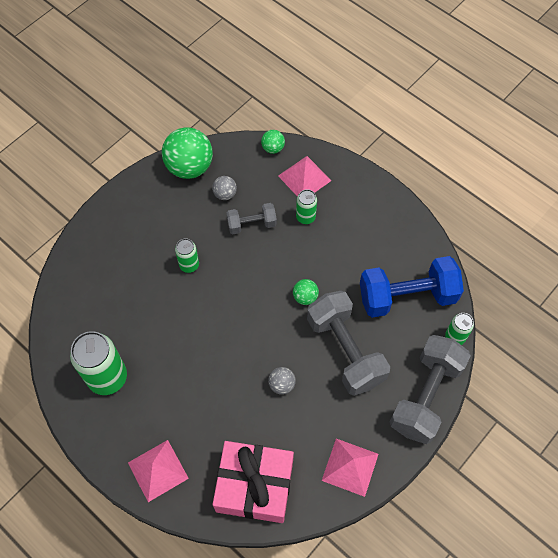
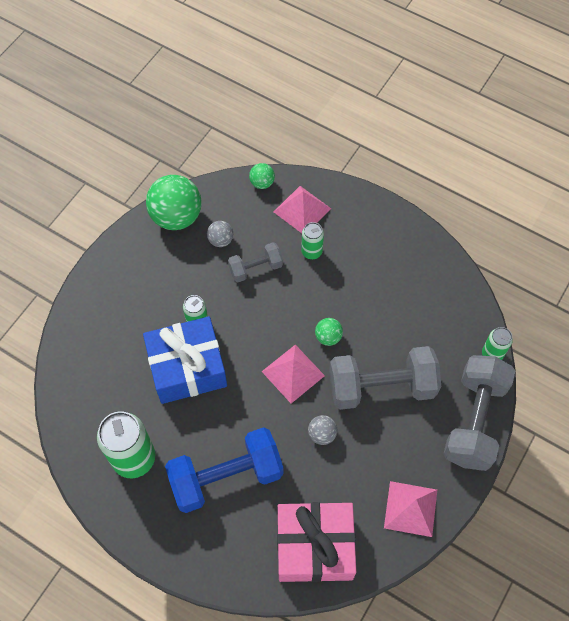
camera: 10 degrees left, 0 degrees up
(158, 470) = (208, 548): pink pyramid -> pink pyramid (293, 373)
(172, 304) = (187, 367): none -> blue gift
(345, 350) = (381, 387): grey dumbbell -> grey dumbbell turned 60 degrees counterclockwise
(407, 296) = (434, 319): blue dumbbell -> blue dumbbell (226, 477)

